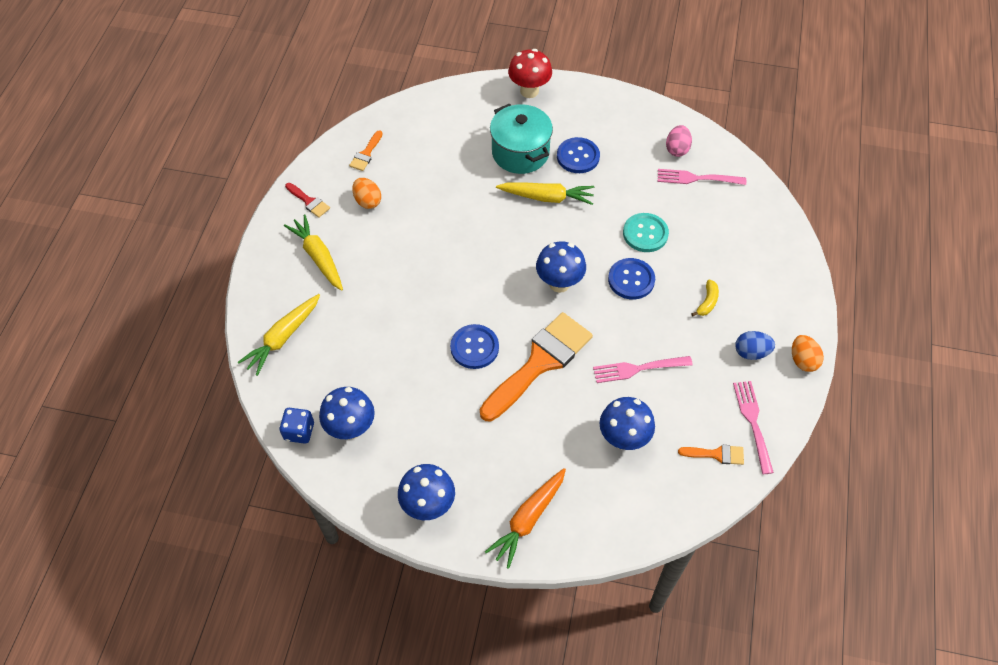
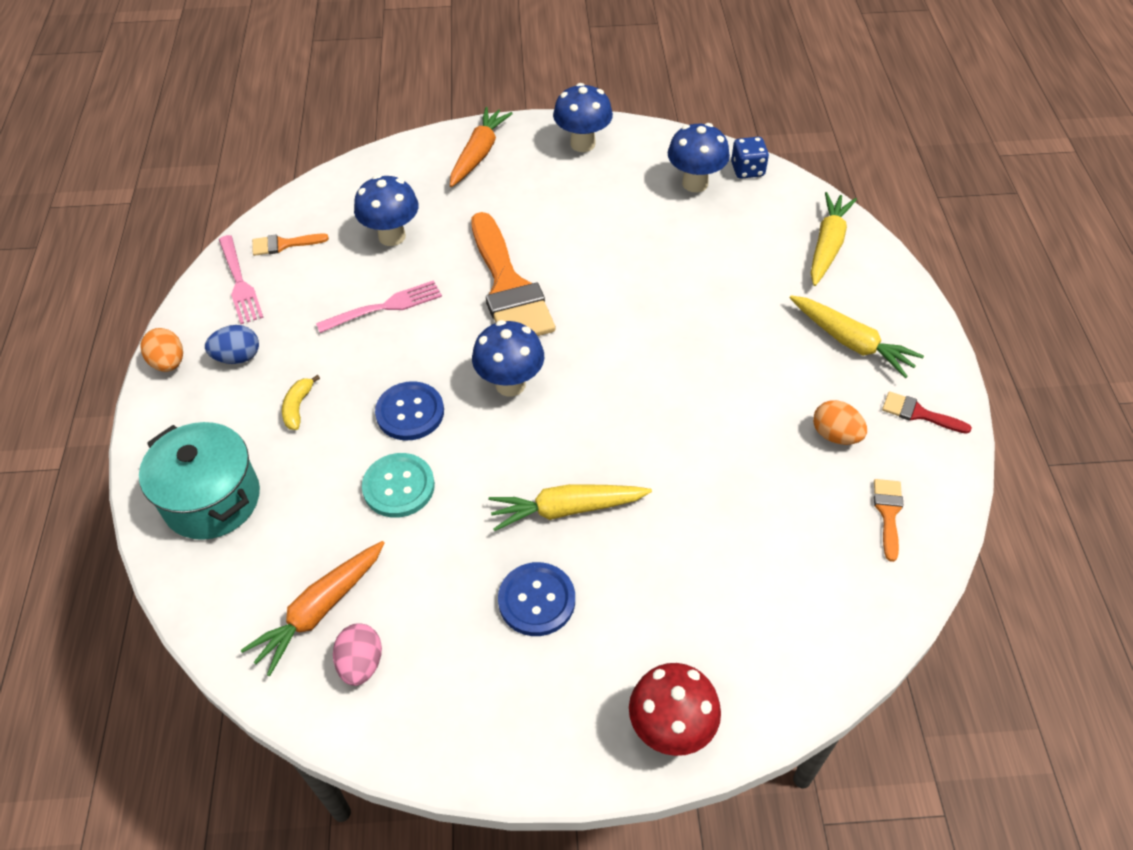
camera: 165 degrees right, 5 degrees down
(474, 347) = (594, 285): blue button -> none
(520, 153) = (638, 582): turquoise pot -> turquoise pot (212, 499)
(540, 362) = (508, 287): orange brush -> orange brush turned 45 degrees counterclockwise
(697, 178) = (320, 610): pink fork -> orange carrot

